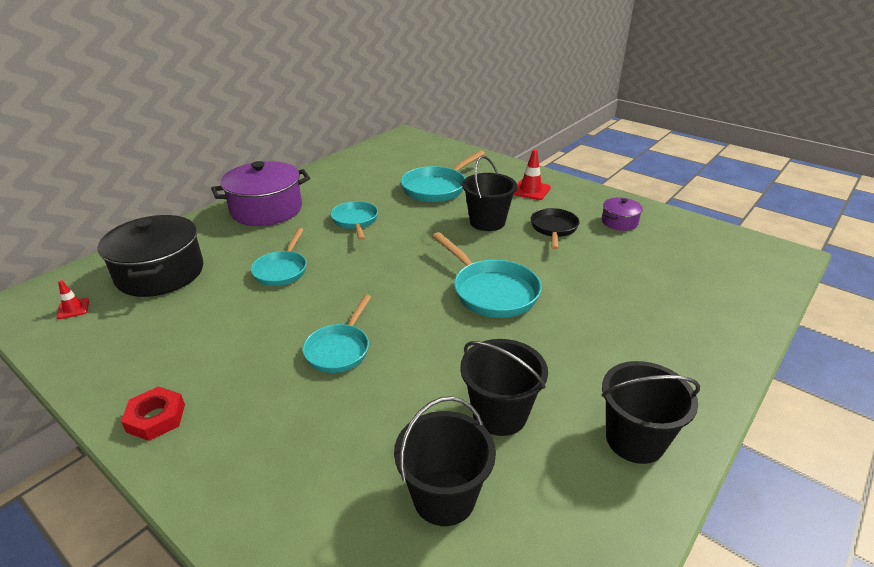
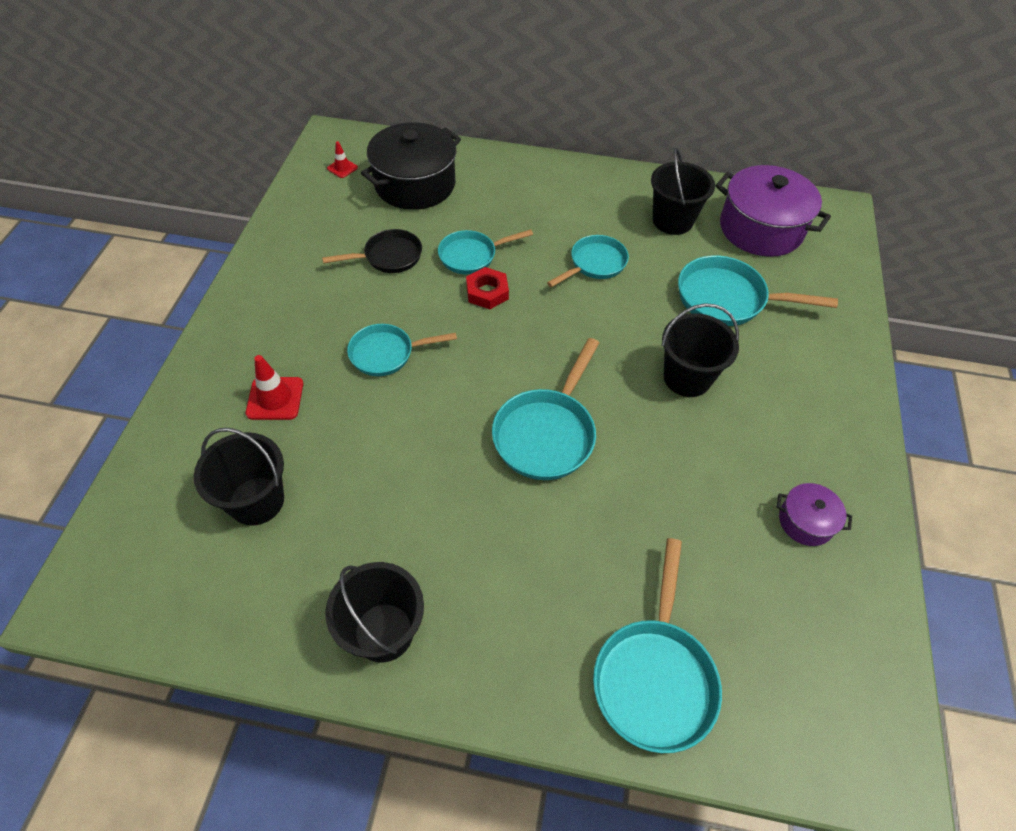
camera: 60 degrees right, 20 degrees up
(156, 418) = (258, 288): red nut -> red nut (487, 292)
(266, 210) = (562, 189): purple pot -> purple pot (760, 229)
(499, 414) = (365, 507): black bucket -> black bucket (672, 221)
(530, 190) = (807, 394): red traffic cone -> red traffic cone (275, 398)
(553, 229) = (725, 450): black pan -> black pan (388, 257)
(710, 311) = (654, 677): none -> turquoise pan

